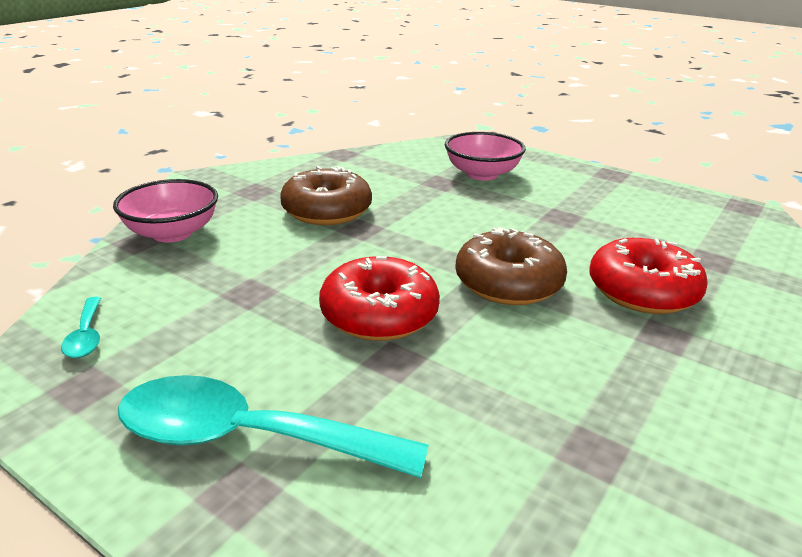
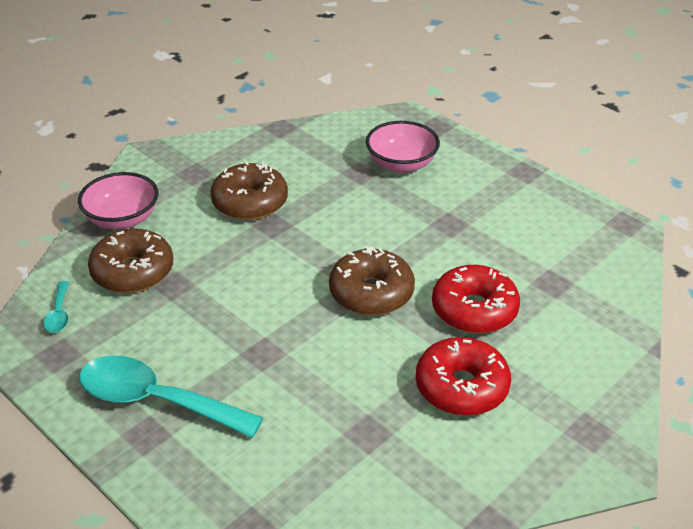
camera: 10 degrees right, 10 degrees up
(191, 282) = (133, 272): none -> brown donut
(379, 314) = (263, 314): red donut -> red donut (461, 387)

